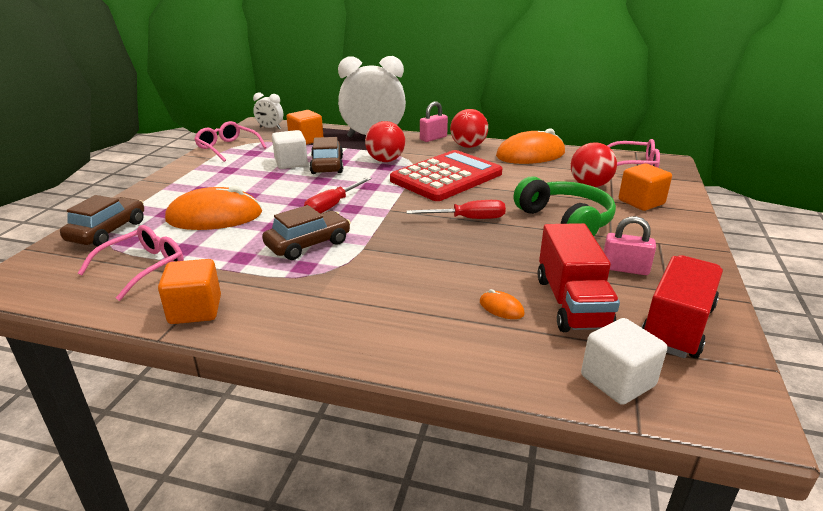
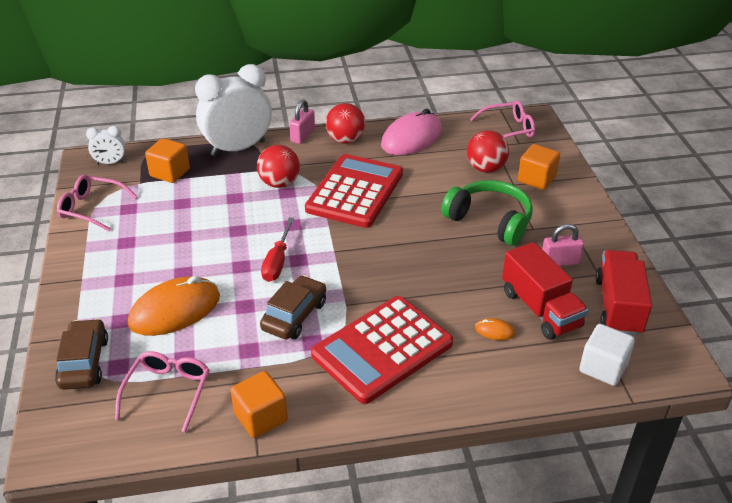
camera: 25 degrees left, 10 degrees up
(291, 163) = (185, 213): white cube -> none
(327, 165) = (226, 207): brown car -> none
(365, 290) = (382, 349): none -> red calculator
(468, 219) = (409, 242): red screwdriver -> none
(530, 155) = (411, 138): orange mouse -> pink mouse

